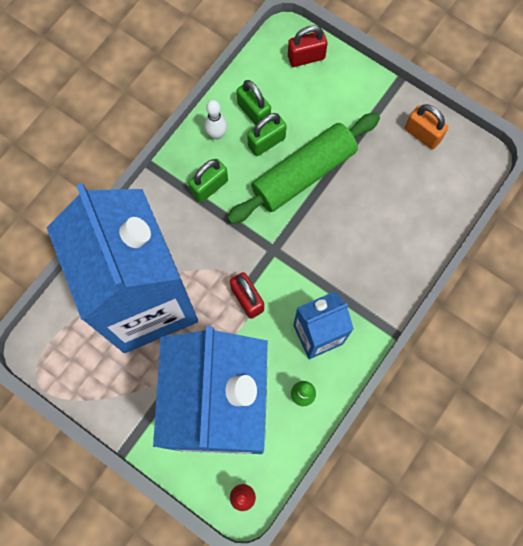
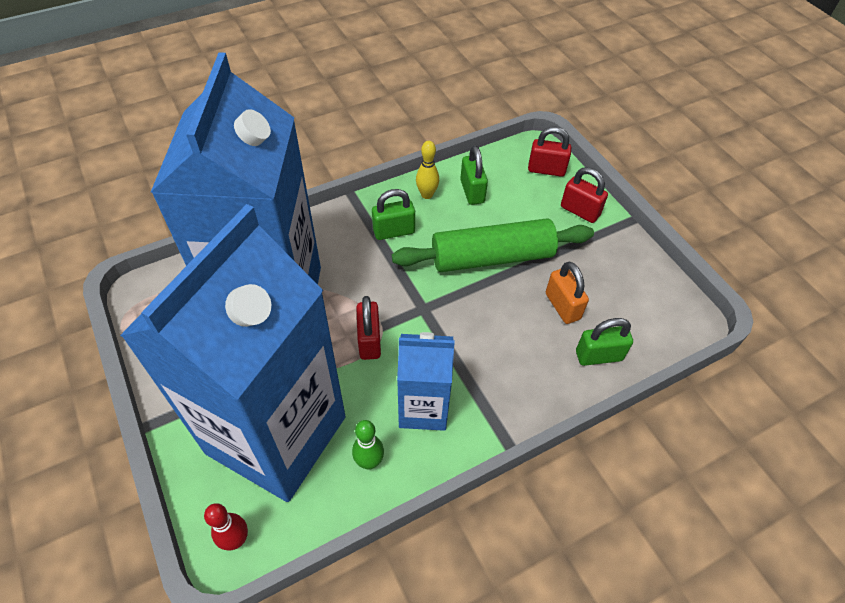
camera: 25 degrees right, 20 degrees down
(217, 134) = (427, 195): white bowling pin -> yellow bowling pin
(266, 142) = (470, 218): green padlock -> green padlock (598, 356)
(354, 90) = (580, 211): none -> red padlock
(422, 134) = (634, 273): orange padlock -> orange padlock (562, 306)

